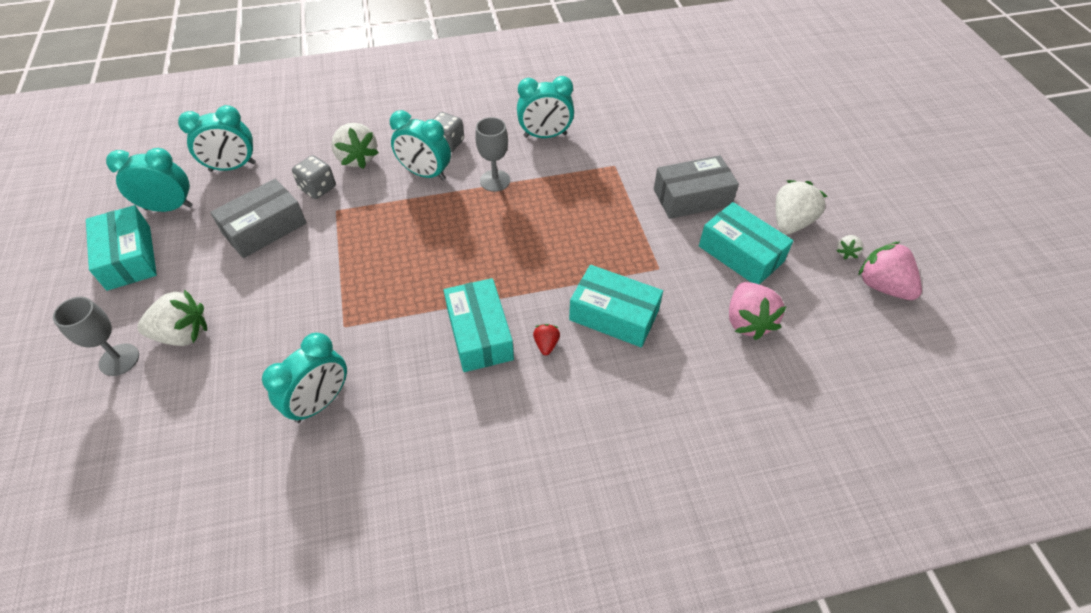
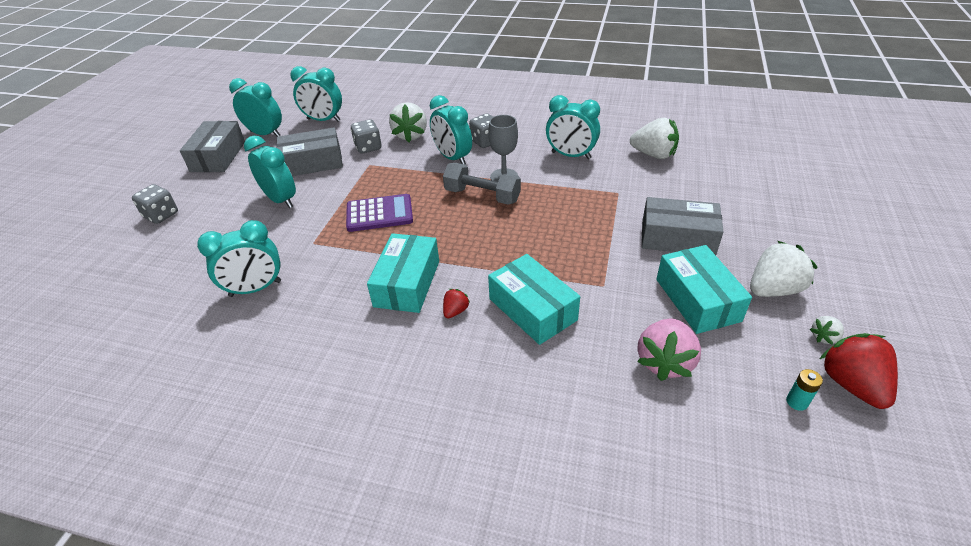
camera: 30 degrees right, 10 degrees down
(119, 359) = (161, 215): grey goblet -> grey dice
(129, 257) = (218, 156): turquoise box -> grey box
(183, 334) = (209, 212): white strawberry -> white strawberry (653, 154)
(262, 288) = (281, 200): none -> turquoise clock
(393, 266) = (379, 214): none -> purple calculator
(487, 210) = (482, 196): none -> grey dumbbell
(855, 316) = (797, 402): none -> turquoise battery
(882, 286) = (852, 384): pink strawberry -> red strawberry

